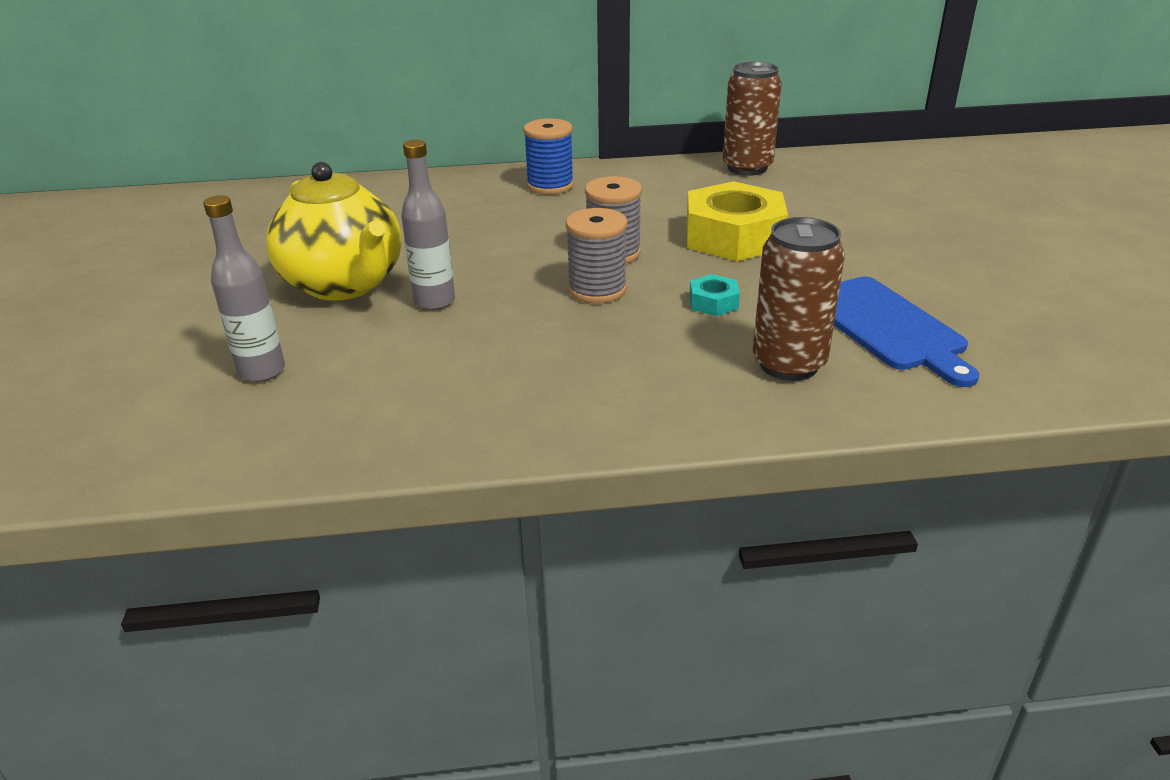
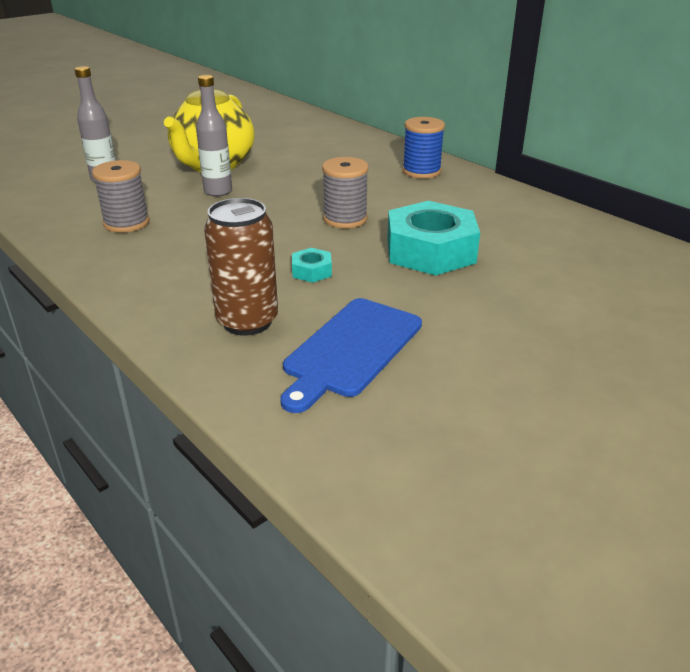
camera: 55 degrees right, 0 degrees up
(597, 289) = (285, 229): grey spool -> grey spool (126, 223)
(733, 236) = (430, 251): yellow nut -> turquoise nut
(747, 168) = (570, 223): brown can -> none

